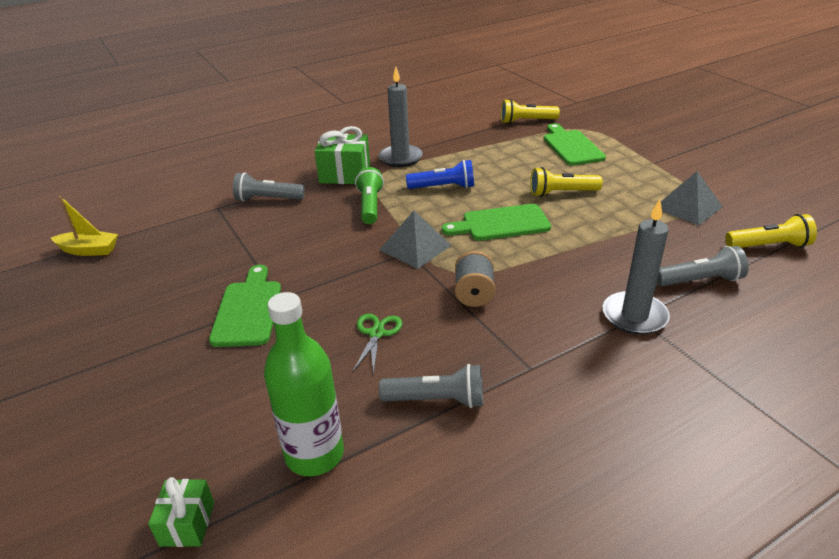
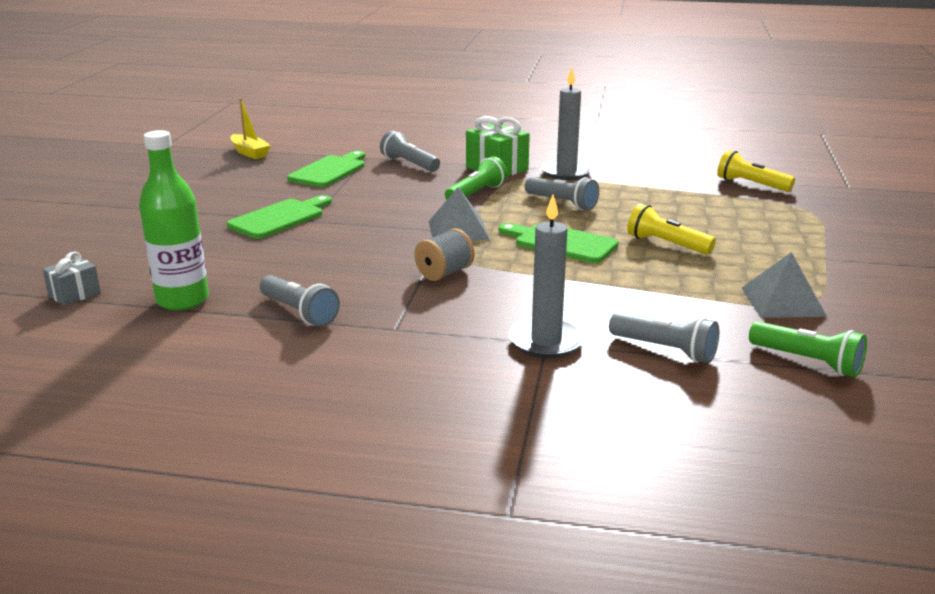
camera: 40 degrees right, 10 degrees down
(187, 524) = (74, 294): green gift -> grey gift
(376, 333) = (332, 263): green scissors -> none
(443, 187) = (562, 203): blue flashlight -> grey flashlight
(571, 146) = (757, 217): green cutting board -> green cutting board (329, 171)
(768, 246) = (807, 361): yellow flashlight -> green flashlight

